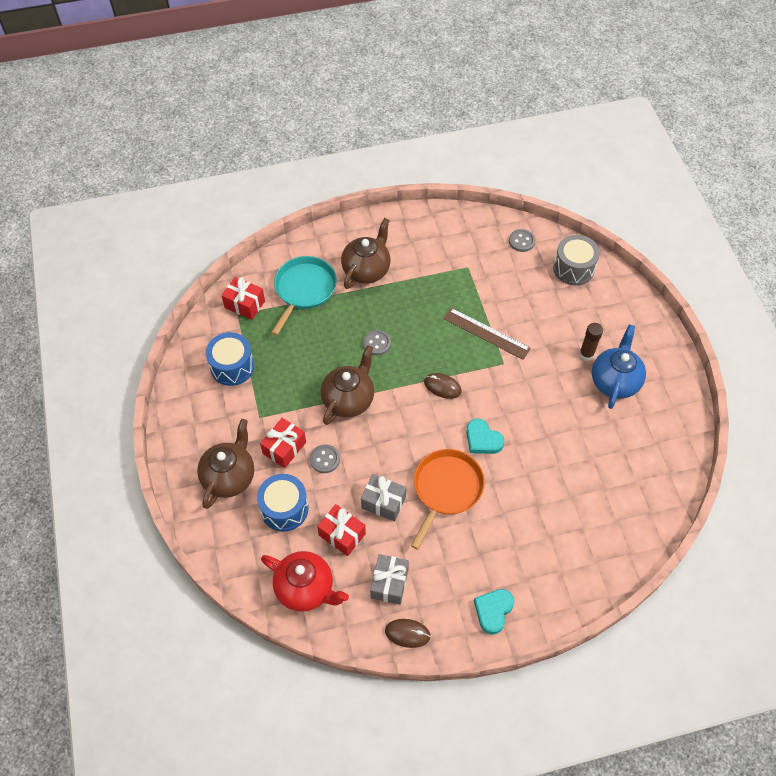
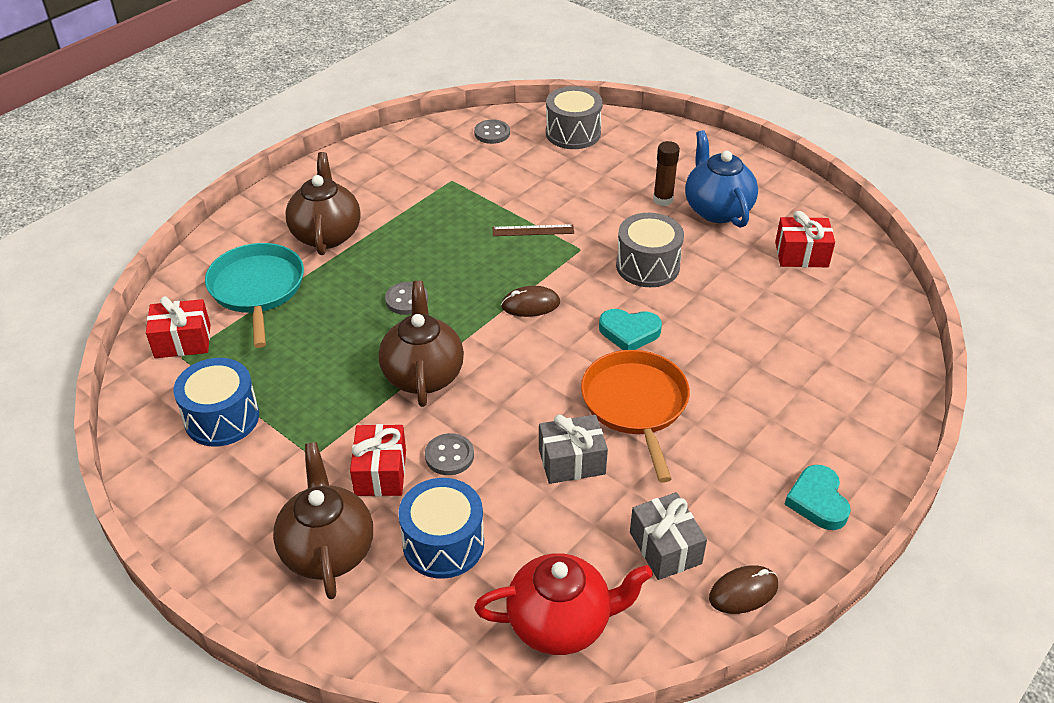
camera: 35 degrees left, 15 degrees down
(342, 534) = (551, 528): red gift -> red gift (801, 255)
(486, 333) = (533, 230): brown ruler -> brown ruler, size x0.62
(533, 399) = (647, 266): none -> grey drum

